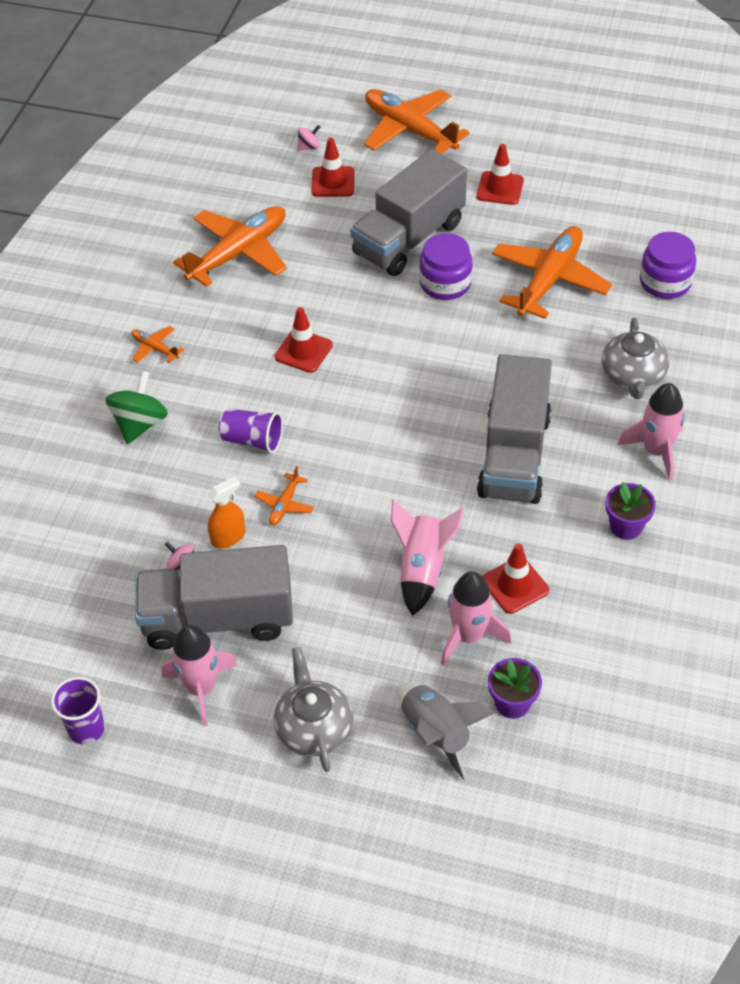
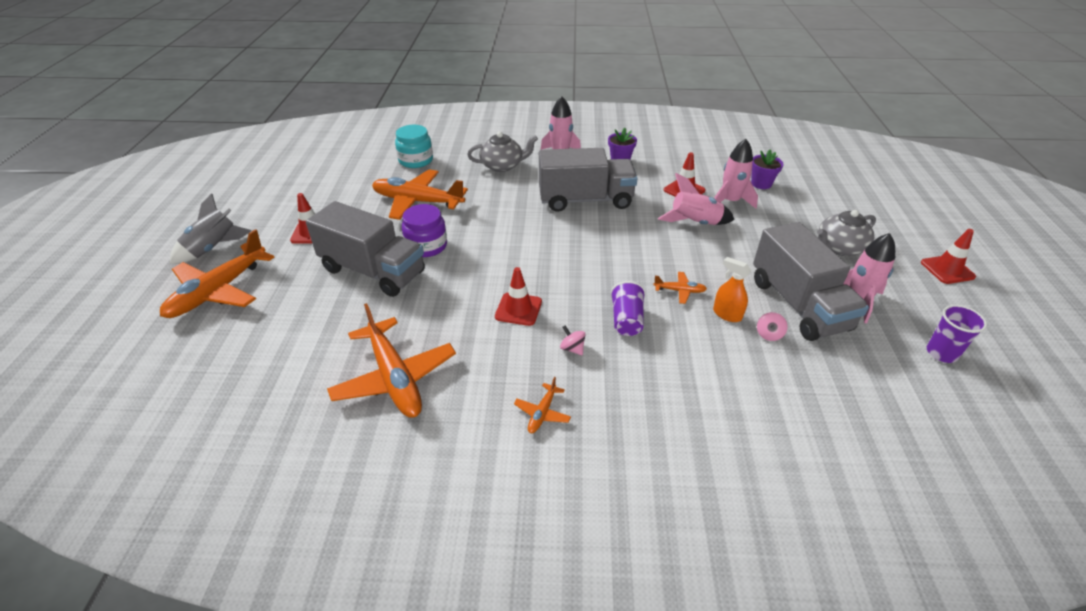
camera: 105 degrees left, 10 degrees down
(140, 424) = (641, 399): green spinning top -> none
(239, 253) = (394, 378): orange plane -> orange plane turned 150 degrees counterclockwise
(309, 147) = (228, 356): pink spinning top -> pink spinning top (572, 348)
(333, 182) = (289, 329): red traffic cone -> red traffic cone (947, 270)
(436, 734) = (801, 205): grey rocket -> grey rocket (213, 248)
(665, 282) = (416, 160): purple jar -> turquoise jar

